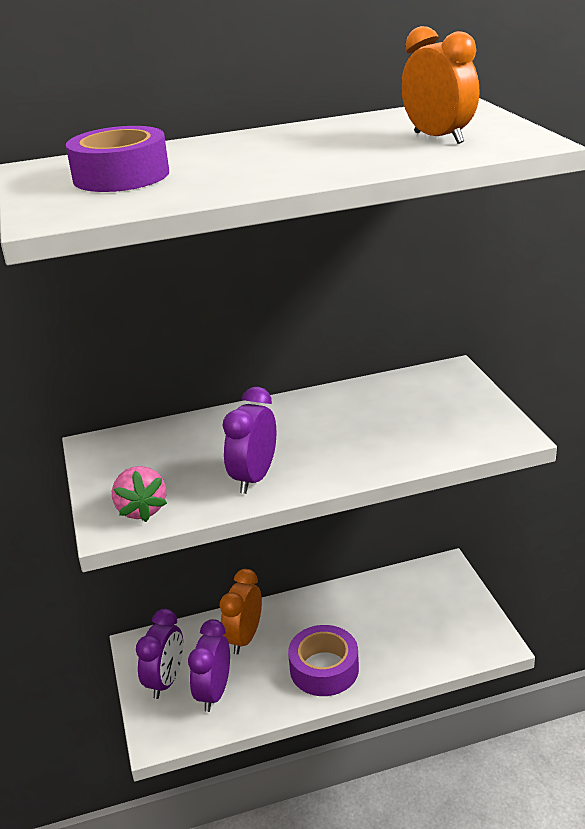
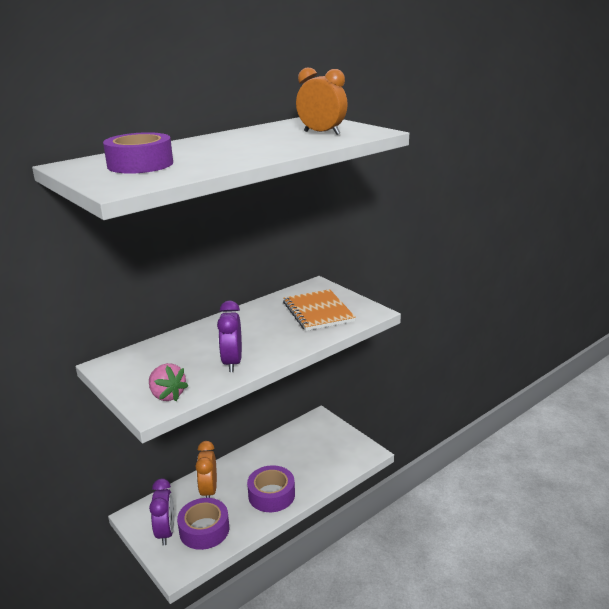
camera: 25 degrees left, 5 degrees down
(214, 693) = (204, 530): purple clock -> purple tape
(426, 418) = (318, 312): none -> orange notebook

